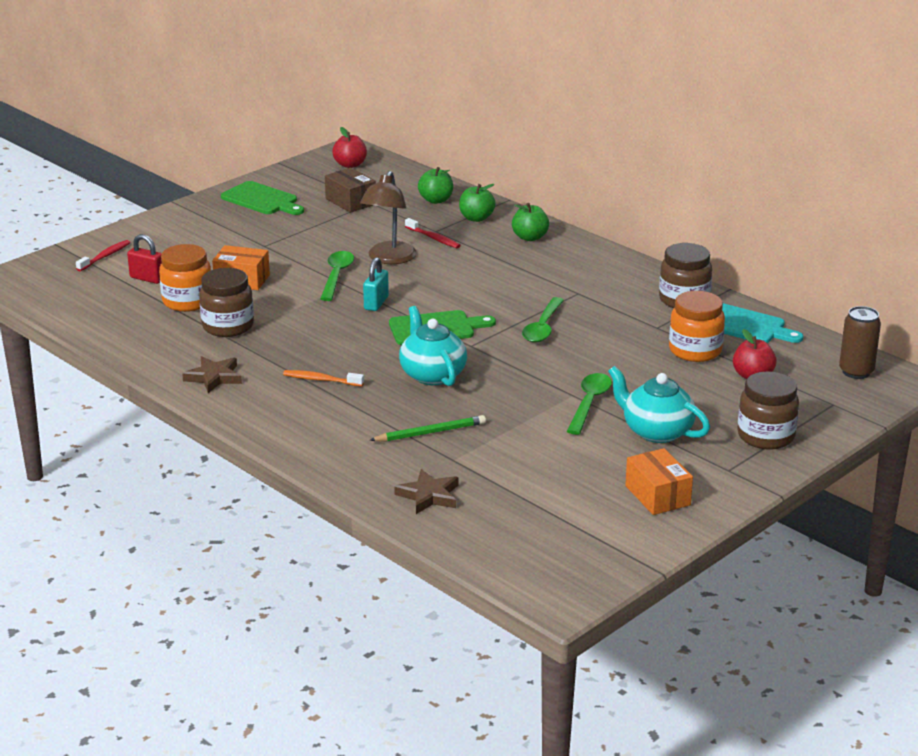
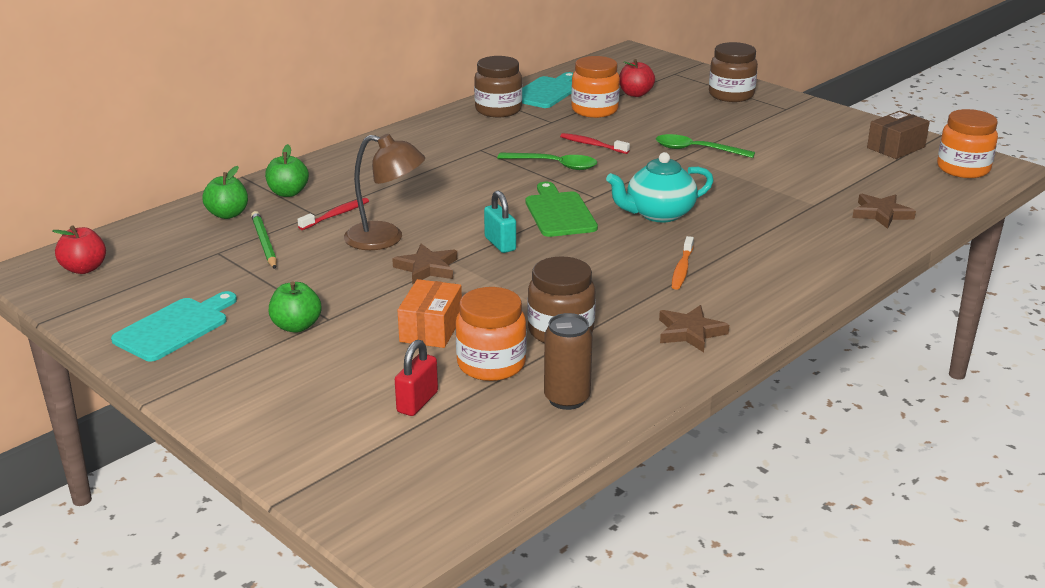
camera: 90 degrees left, 0 degrees up
(105, 256) = (335, 447): red toothbrush -> red toothbrush (592, 145)
(262, 200) = (175, 327): green cutting board -> turquoise cutting board
(336, 276) = (427, 268): green spoon -> brown star
(350, 201) = (209, 265): brown box -> brown box (896, 147)
(376, 303) = (500, 244): turquoise padlock -> turquoise padlock turned 45 degrees clockwise
(430, 432) = (771, 214): green pencil -> green pencil (264, 243)
(530, 237) = (347, 167): green apple -> green apple (296, 326)
(552, 570) = (963, 169): none -> orange jar
(656, 431) = (737, 128): turquoise teapot -> none
(657, 495) = (835, 132): orange box -> none
(856, 372) = (622, 64): brown can -> brown can (567, 399)

